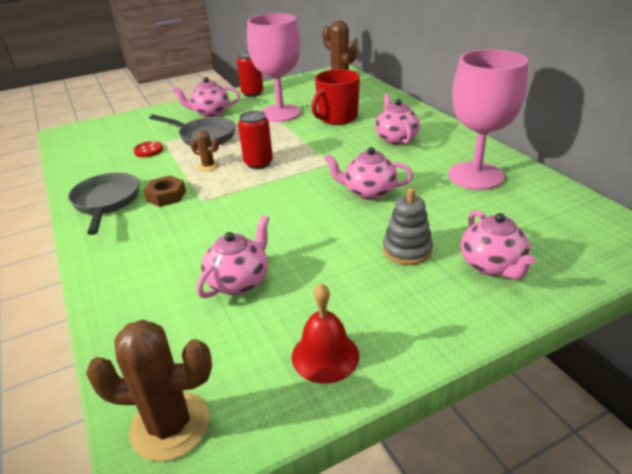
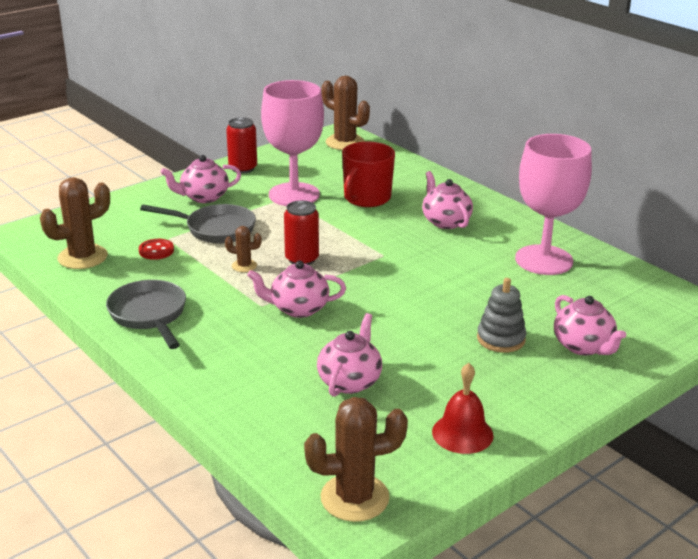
camera: 15 degrees left, 5 degrees down
(91, 153) = (82, 257): none -> brown cactus
(166, 196) = (216, 303): brown nut -> none
(368, 192) = (440, 284): pink teapot -> pink teapot (298, 309)

